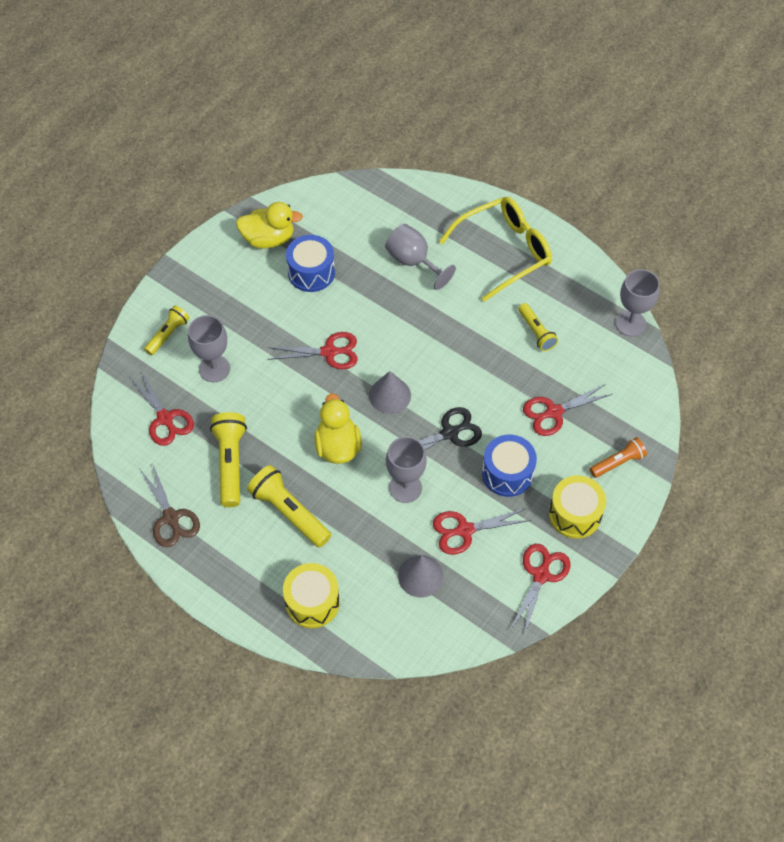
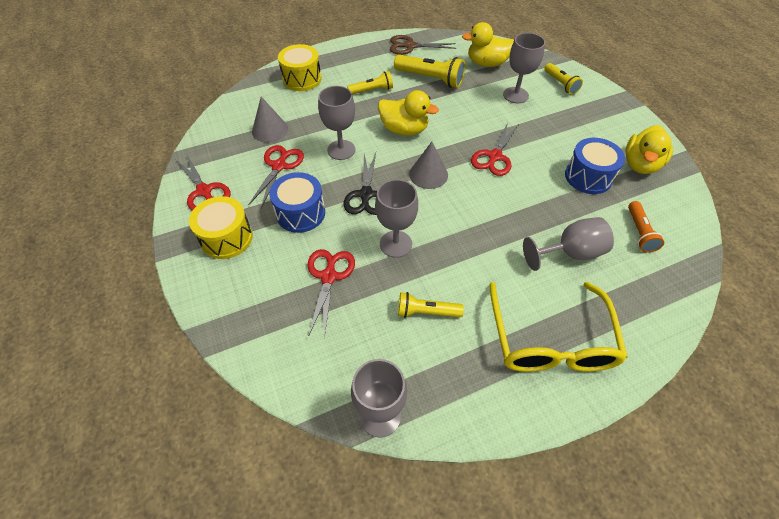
camera: 120 degrees right, 5 degrees down
(165, 418) = (487, 63): red scissors -> yellow duck
(289, 512) = (372, 90): yellow flashlight -> yellow flashlight, size x0.62
(488, 382) = (395, 244): none -> grey goblet
(618, 462) = (240, 298): orange flashlight -> orange flashlight (639, 232)

